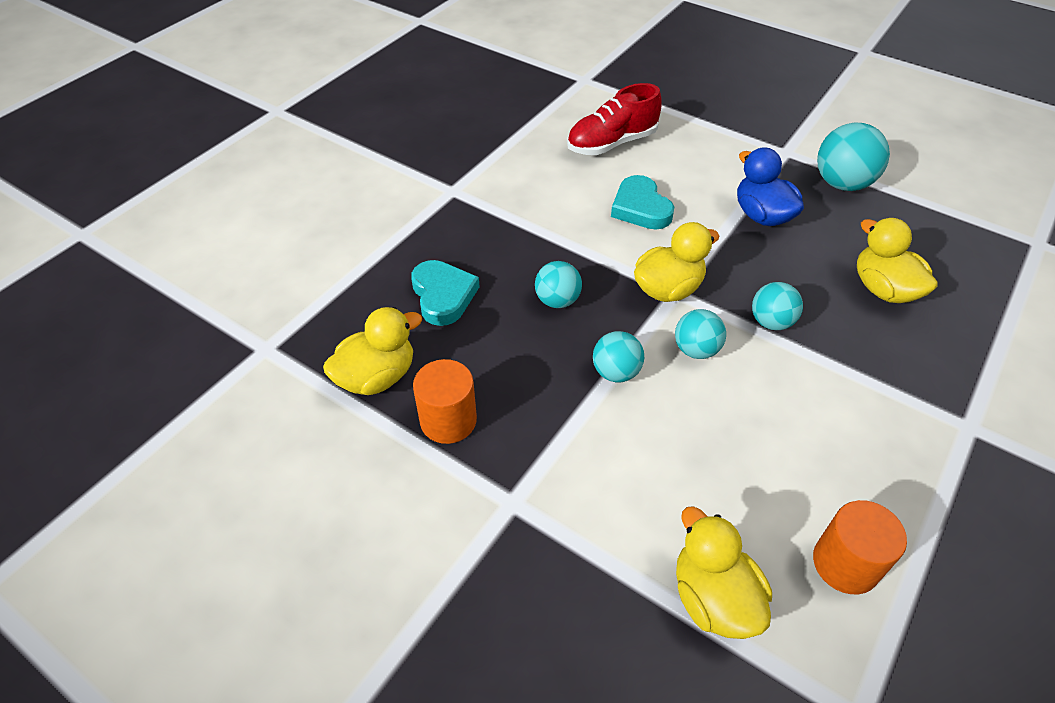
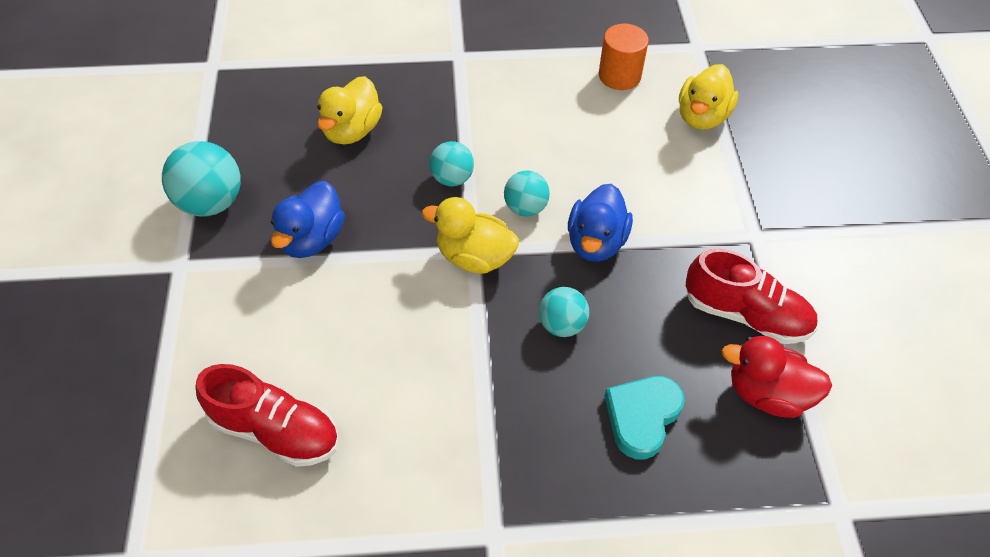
camera: 130 degrees left, 5 degrees up
(377, 377) = (767, 394): yellow duck -> red duck
(448, 420) = (745, 314): orange cylinder -> red shoe
(616, 372) = (596, 242): turquoise ball -> blue duck
(640, 208) = (376, 336): turquoise heart -> none

